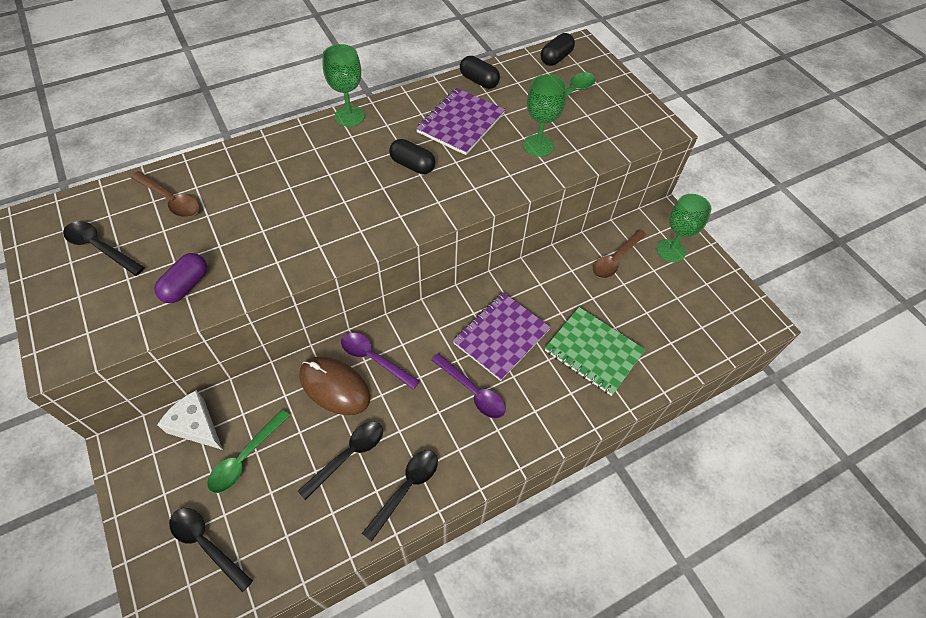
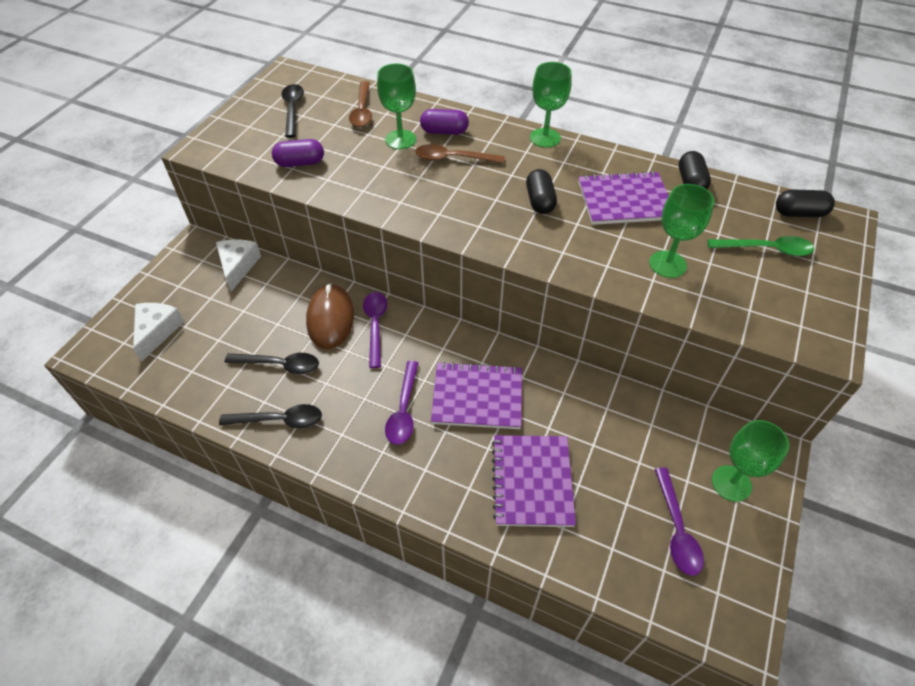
camera: 55 degrees right, 5 degrees down
(206, 544) = (157, 331): black spoon -> white cheese
(243, 199) = (400, 140): none -> green goblet
(245, 458) = (233, 308): green spoon -> none
(269, 166) = (444, 132): none -> purple capsule
(593, 352) = (532, 481): green notebook -> purple notebook
(615, 259) = (661, 437): brown spoon -> brown spoon (452, 158)
(681, 300) = (677, 530): none -> purple spoon

